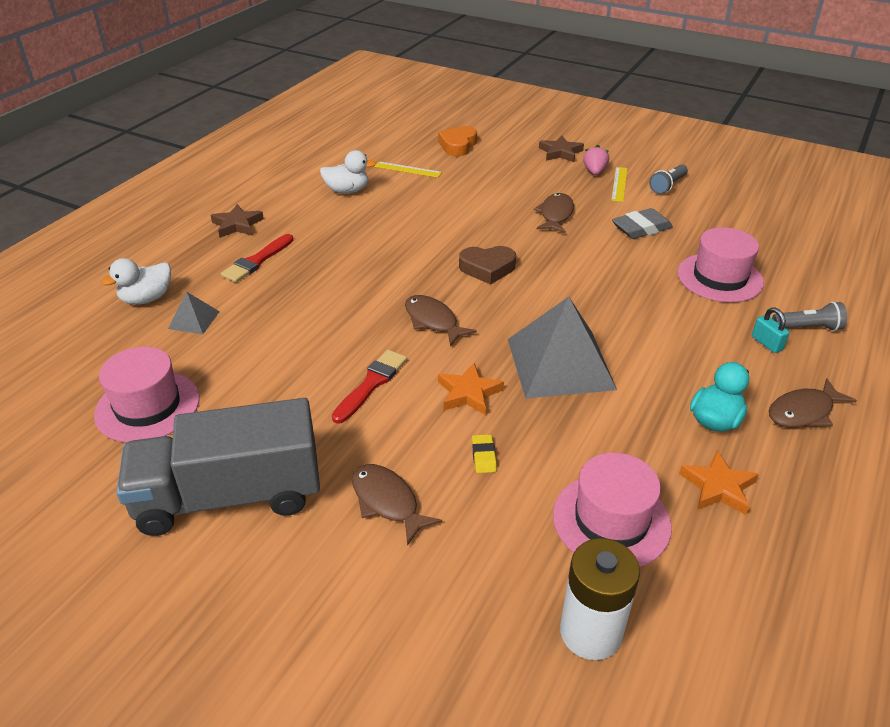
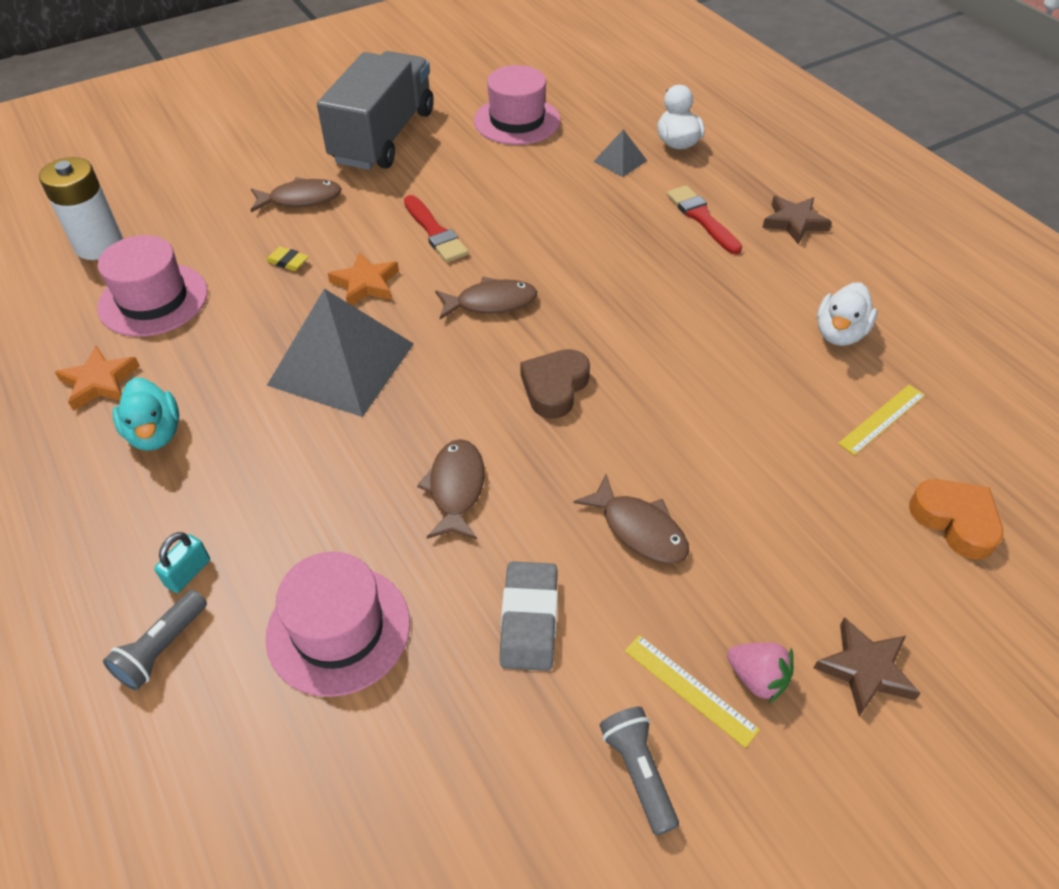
camera: 120 degrees right, 10 degrees up
(766, 343) = (188, 573): turquoise padlock -> turquoise padlock turned 60 degrees counterclockwise
(803, 412) = (81, 517): brown fish -> brown fish (456, 488)

